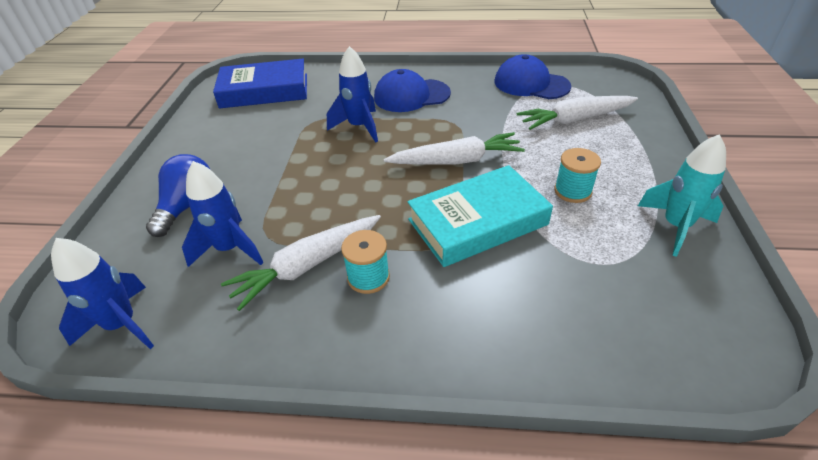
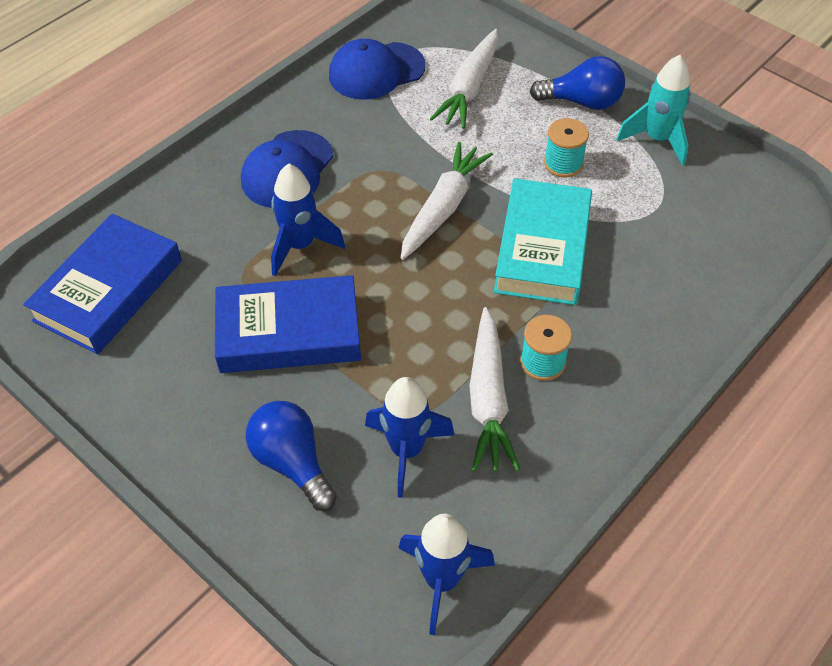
camera: 55 degrees left, 10 degrees up
(289, 155) = (289, 332): none -> blue book
(646, 170) = (582, 102): none -> blue light bulb

